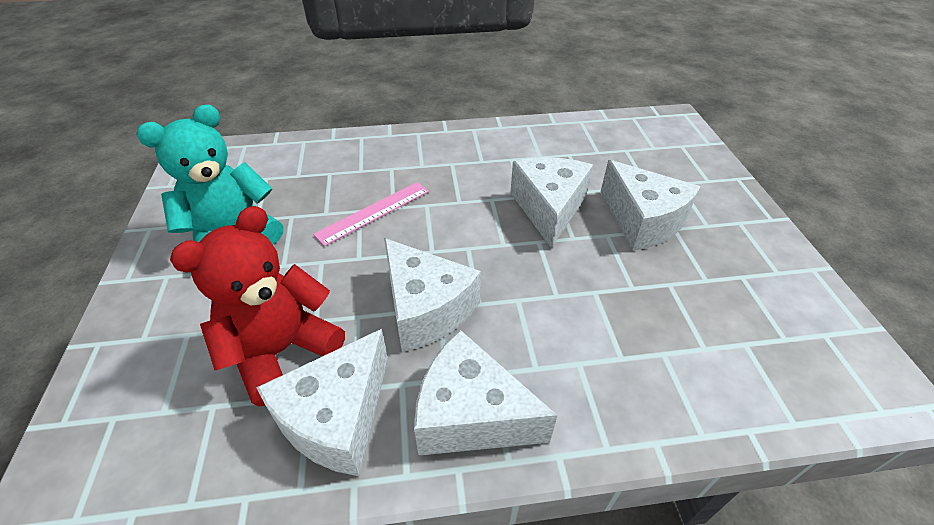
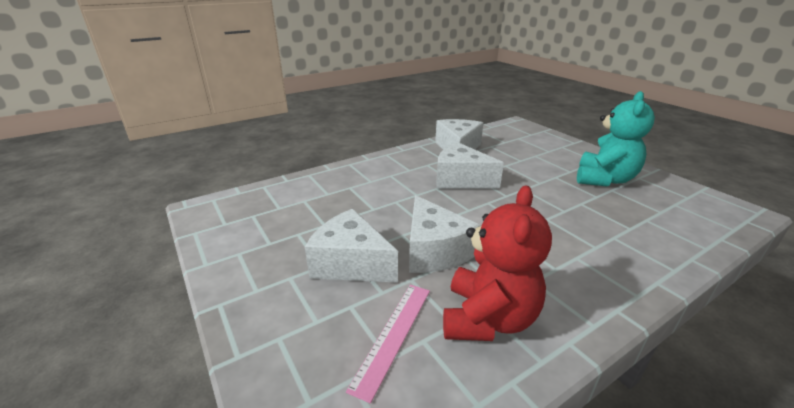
camera: 155 degrees right, 15 degrees down
(281, 351) = (504, 155): red teddy bear -> red teddy bear (488, 318)
(373, 212) = (553, 211): pink ruler -> pink ruler (393, 335)
(470, 414) = (409, 159): white cheese -> none

